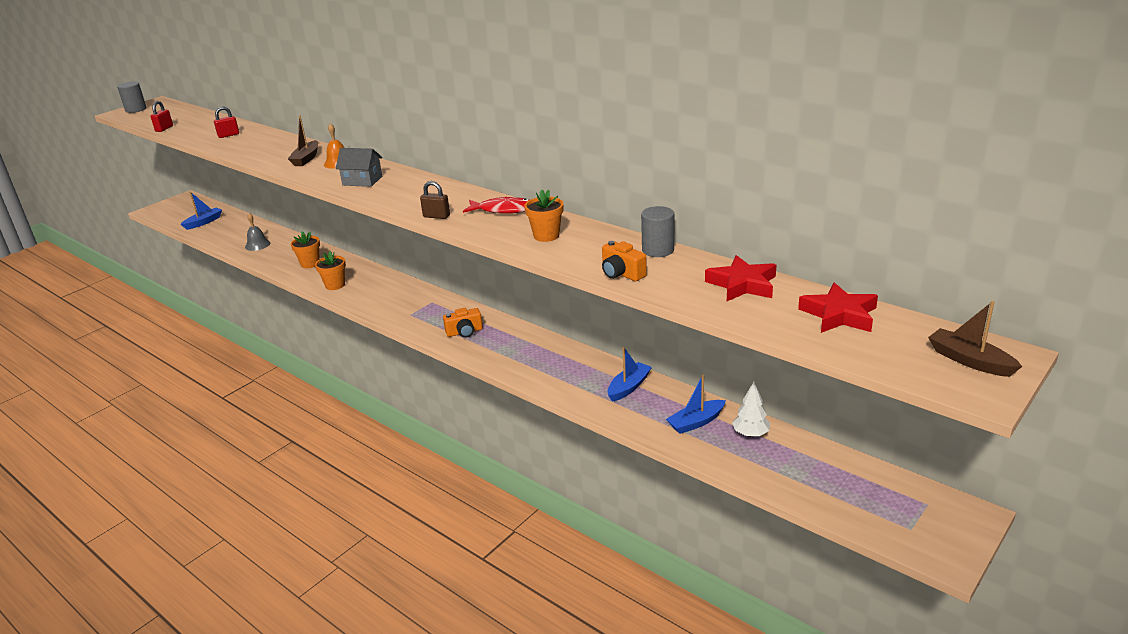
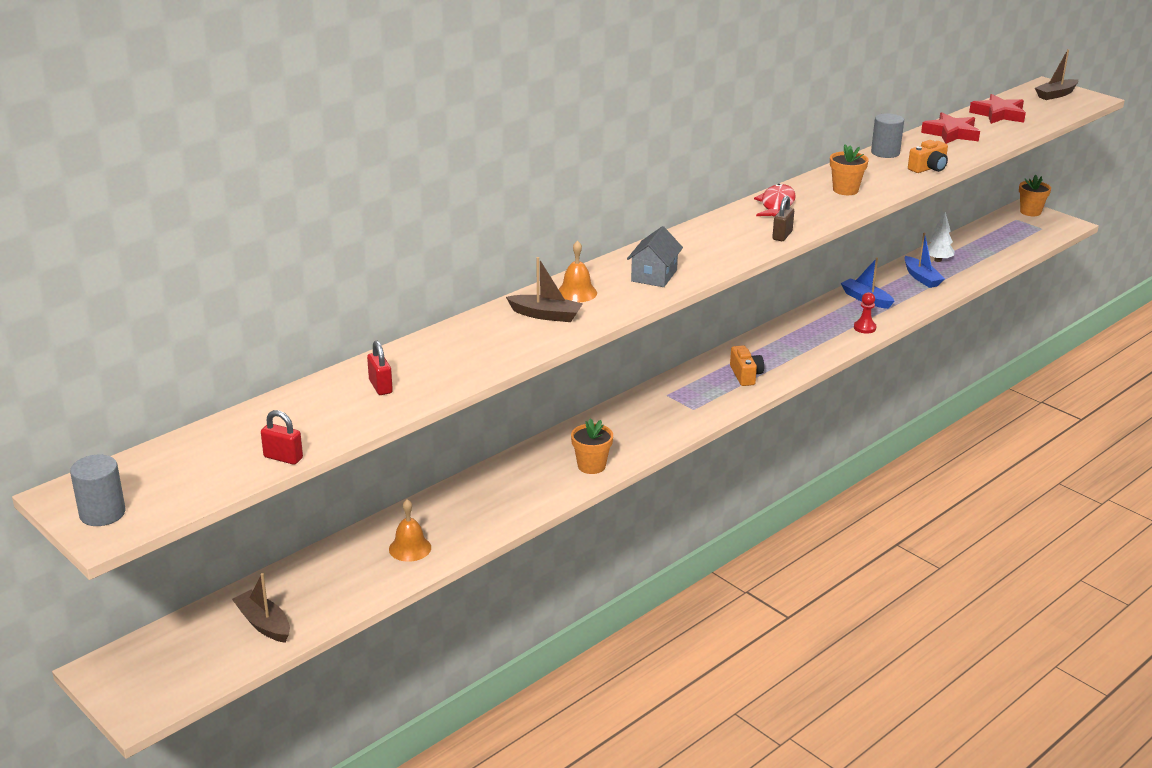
camera: 85 degrees left, 0 degrees up
(204, 222) = (263, 624): blue boat -> brown boat
(257, 245) = (410, 548): grey bell -> orange bell
(310, 264) = (511, 491): orange flower pot -> orange flower pot (1030, 212)
(565, 388) = (864, 328): none -> red pawn

